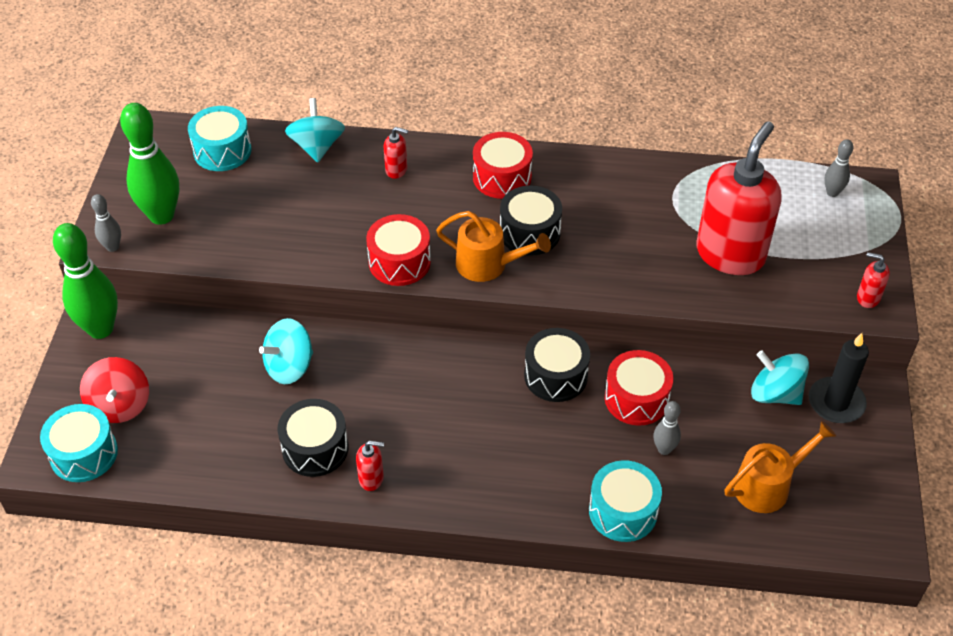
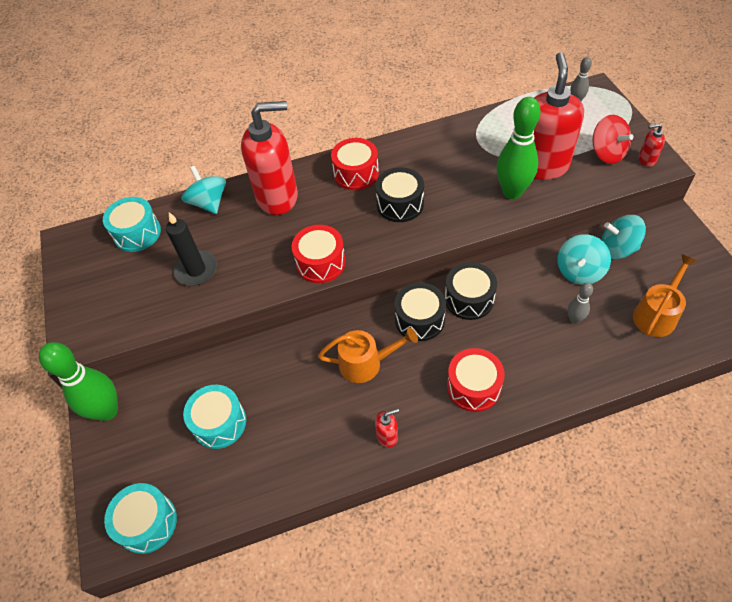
camera: 20 degrees left, 5 degrees up
(112, 247) = (88, 343): grey bowling pin -> none
(120, 405) = (156, 467): red spinning top -> red spinning top (607, 153)
(161, 215) = (115, 301): green bowling pin -> green bowling pin (512, 192)
(289, 367) = (274, 376): turquoise spinning top -> turquoise spinning top (579, 271)
(315, 448) = (331, 431): black drum -> black drum (419, 319)
(396, 170) = (278, 197): red soap dispenser -> red soap dispenser, size x2.49
(488, 264) = (385, 238): orange watering can -> orange watering can (366, 363)
(623, 511) = (577, 377): turquoise drum -> turquoise drum (219, 423)
(636, 398) = (533, 291): red drum -> red drum (473, 387)
(836, 403) = (658, 239): black candle -> black candle (196, 270)

